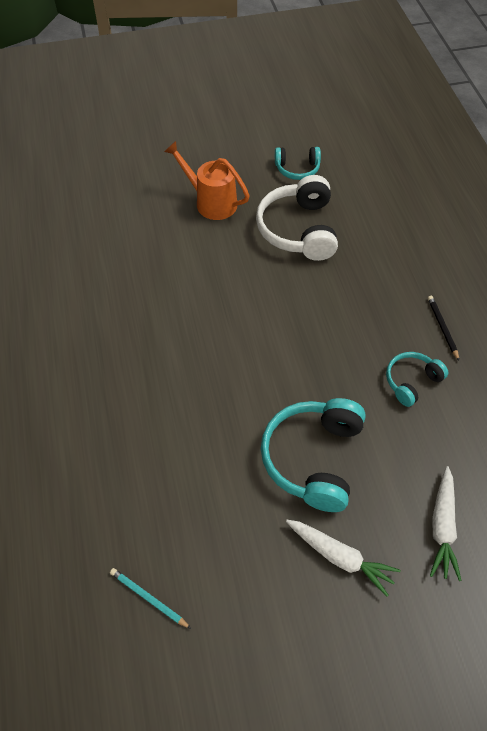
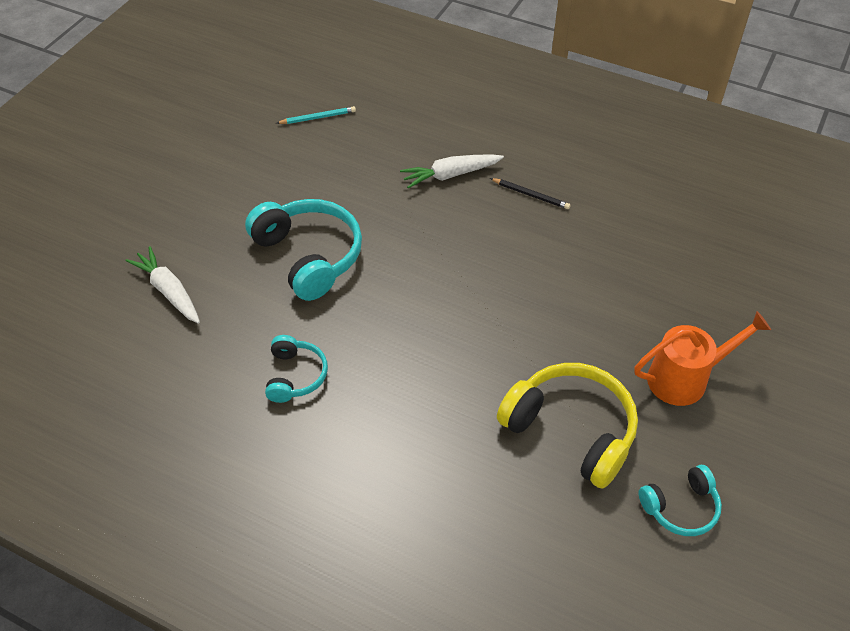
camera: 130 degrees right, 5 degrees down
(297, 169) = (680, 507): turquoise headphones -> turquoise headphones turned 150 degrees counterclockwise
(299, 230) = (571, 430): white headphones -> yellow headphones
(340, 557) = (225, 219): white carrot -> white carrot (450, 175)
(442, 328) = (319, 453): black pencil -> black pencil (530, 195)

